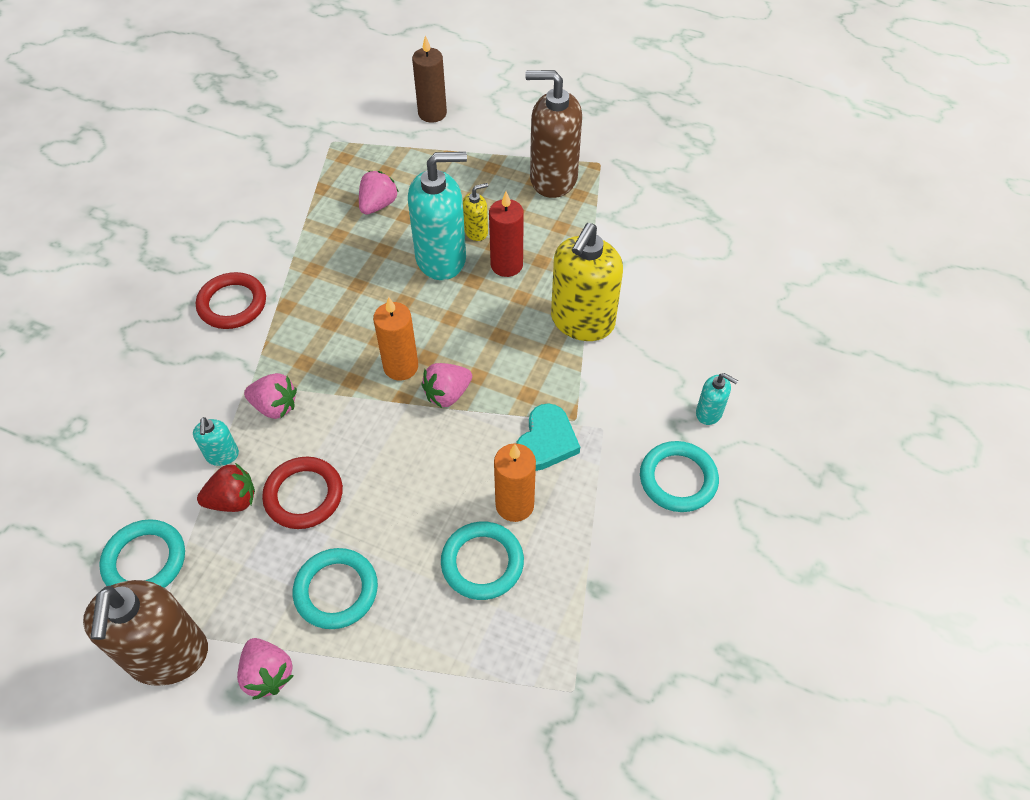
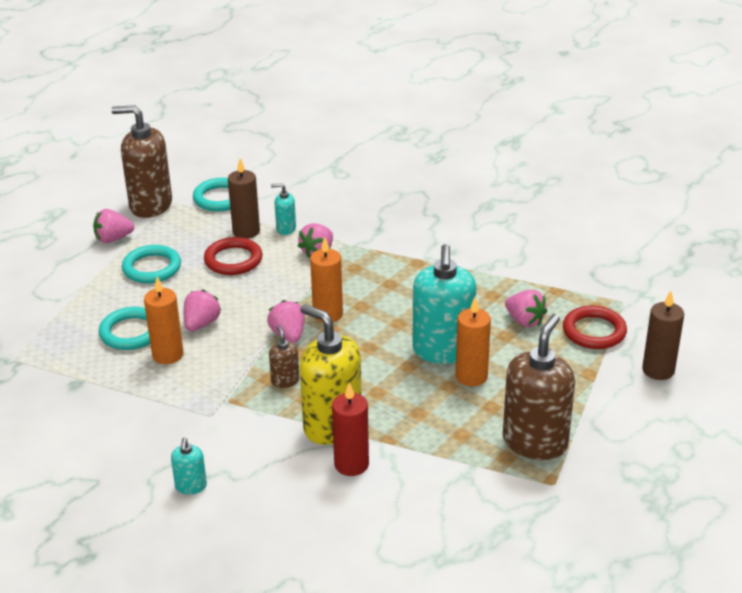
camera: 105 degrees right, 20 degrees down
(232, 304) = (429, 238): red ring -> red ring (594, 331)
(233, 500) = (246, 231): red strawberry -> brown candle
(447, 488) = (201, 324): none -> pink strawberry
(476, 231) = (471, 376): yellow soap dispenser -> orange candle
(506, 265) = (420, 389): red candle -> red candle (351, 464)
(527, 377) = (285, 381): none -> brown soap dispenser
(546, 441) = (215, 381): turquoise heart -> none
(678, 479) = (137, 449): turquoise ring -> none
(709, 413) = (191, 486): turquoise soap dispenser -> turquoise soap dispenser turned 45 degrees counterclockwise

